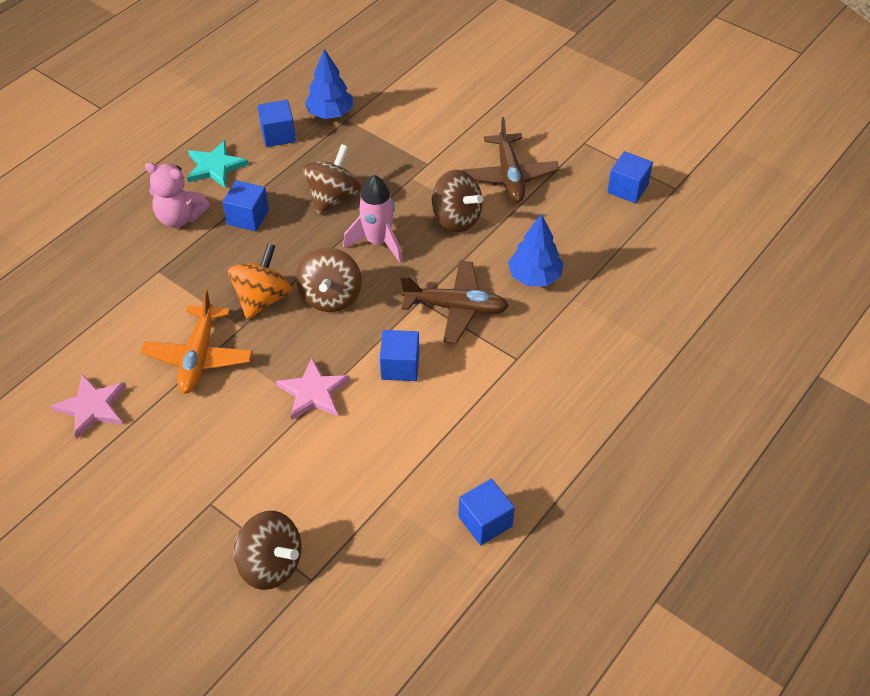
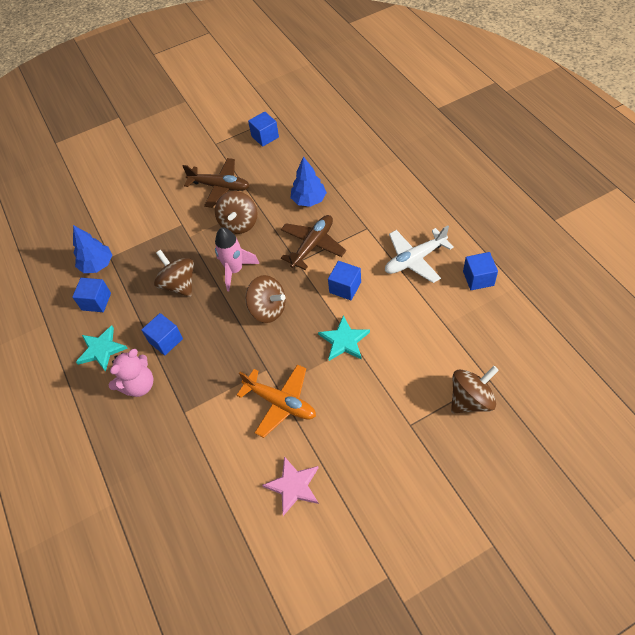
camera: 60 degrees left, 5 degrees up
(262, 299) = (248, 350): orange spinning top -> none
(313, 392) = (344, 340): pink star -> turquoise star
(456, 218) = (239, 224): brown spinning top -> brown spinning top turned 120 degrees clockwise
(484, 432) = (415, 259): none -> white plane

